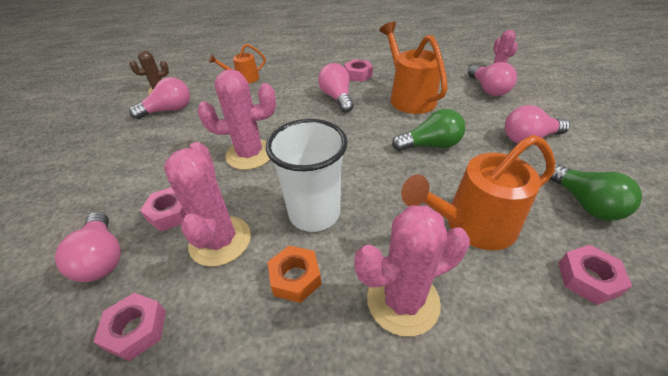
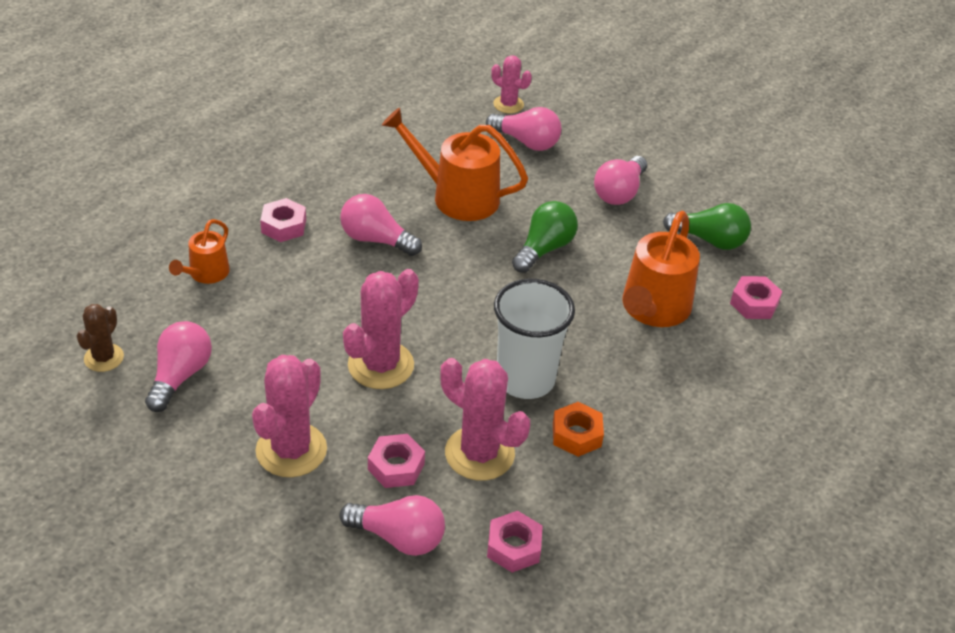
camera: 50 degrees left, 0 degrees up
(358, 75) = (355, 190): pink nut -> pink nut (284, 226)
(403, 301) = (663, 397): pink cactus -> pink cactus (291, 450)

